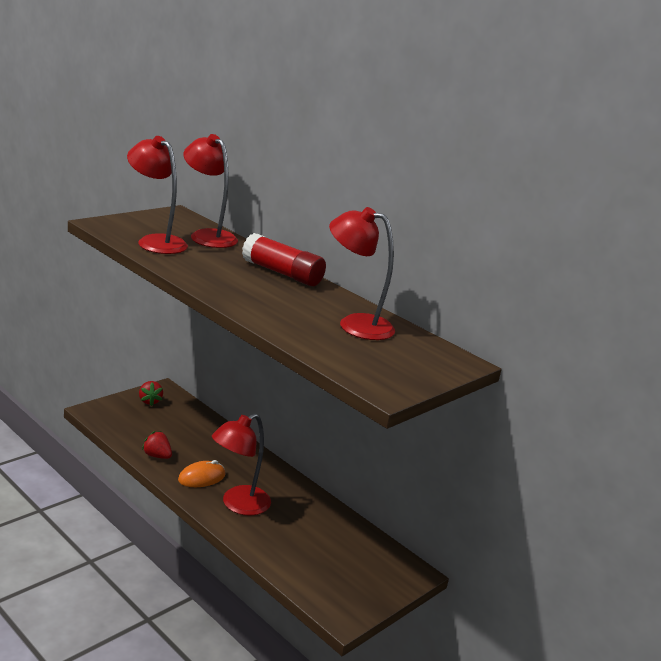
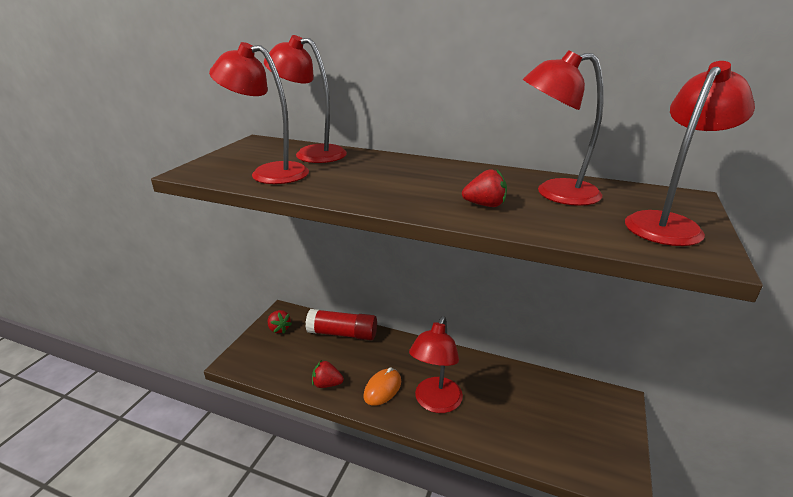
camera: 20 degrees left, 5 degrees up
(282, 273) = (422, 167): red glue stick -> red glue stick (343, 334)
(284, 313) = (485, 205): none -> red strawberry
(402, 369) = (668, 224): none -> red lamp

